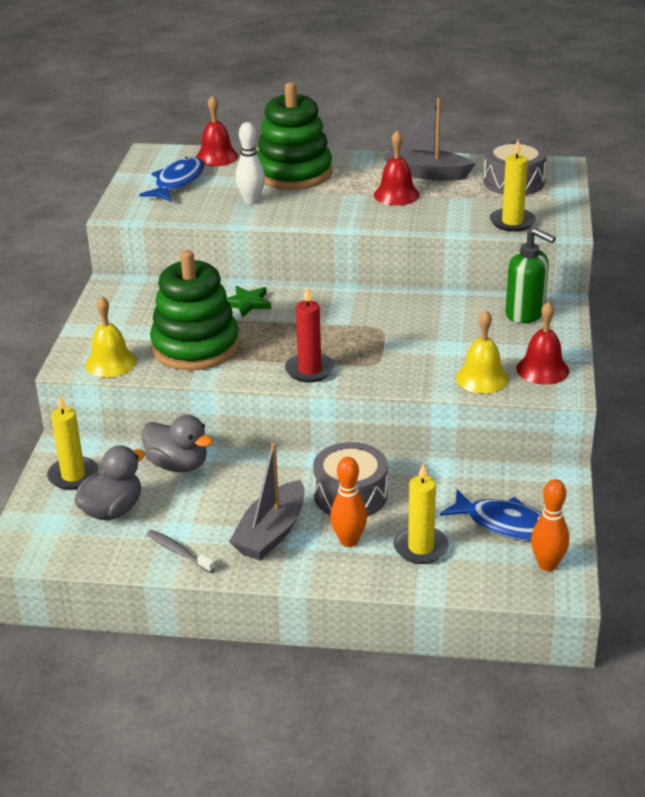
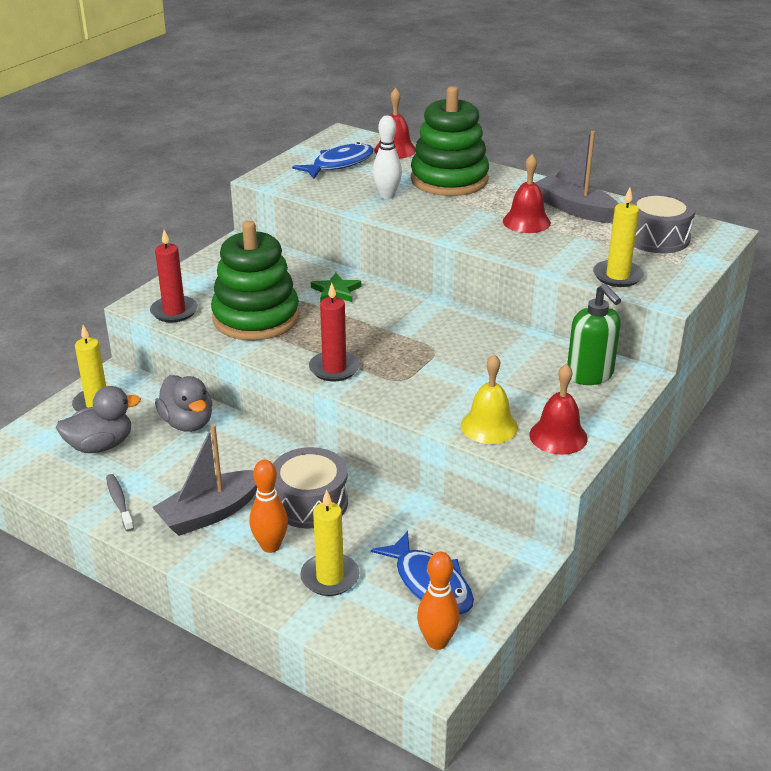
camera: 25 degrees right, 0 degrees up
(110, 363) = (174, 311): yellow bell -> red candle

